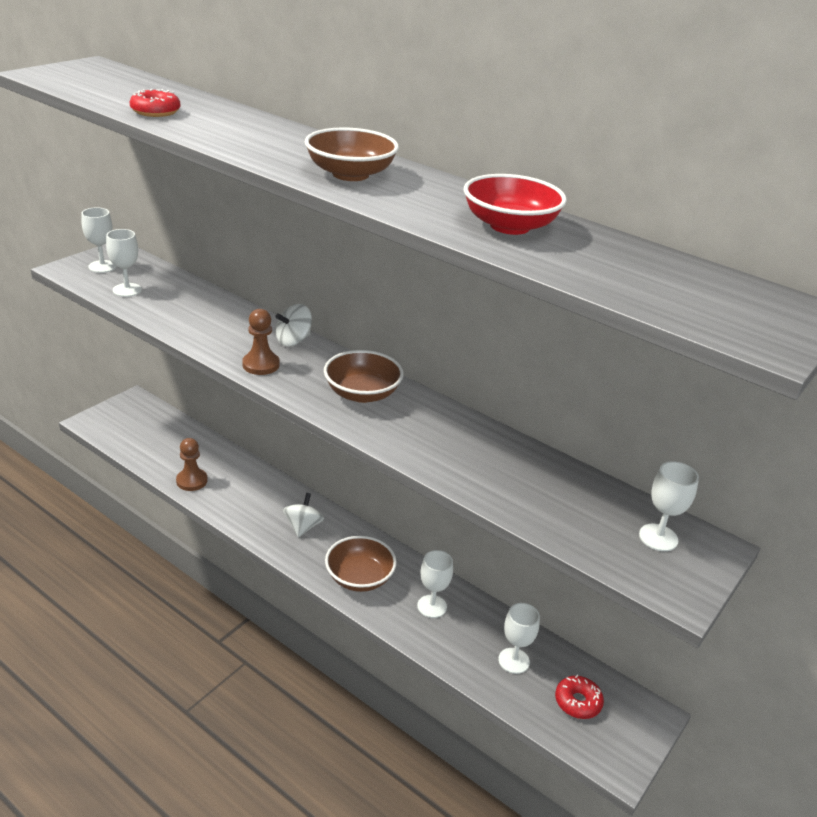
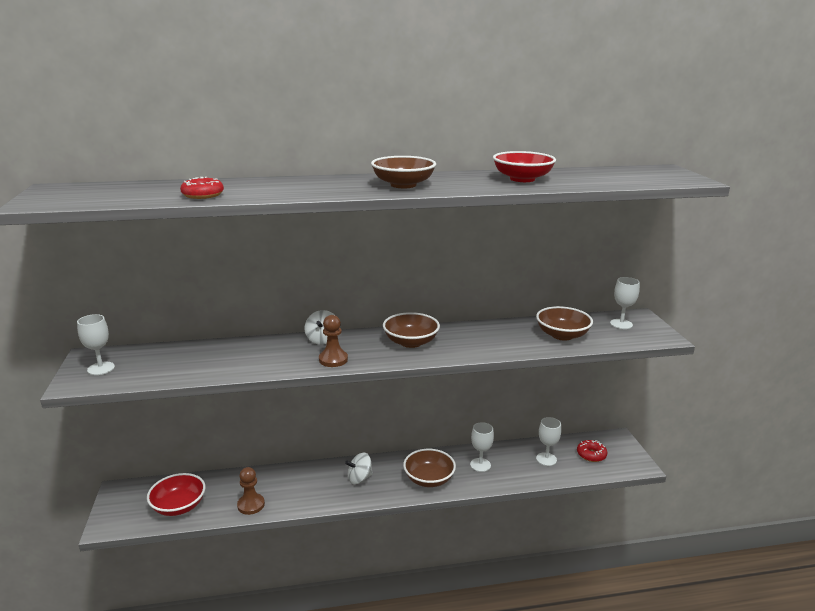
camera: 45 degrees left, 10 degrees down
(127, 290) = (155, 371): white goblet -> none
(148, 442) = (179, 506): none -> red bowl
(303, 526) = (359, 478): white spinning top -> white spinning top turned 75 degrees counterclockwise
(542, 496) = (562, 335): none -> brown bowl

